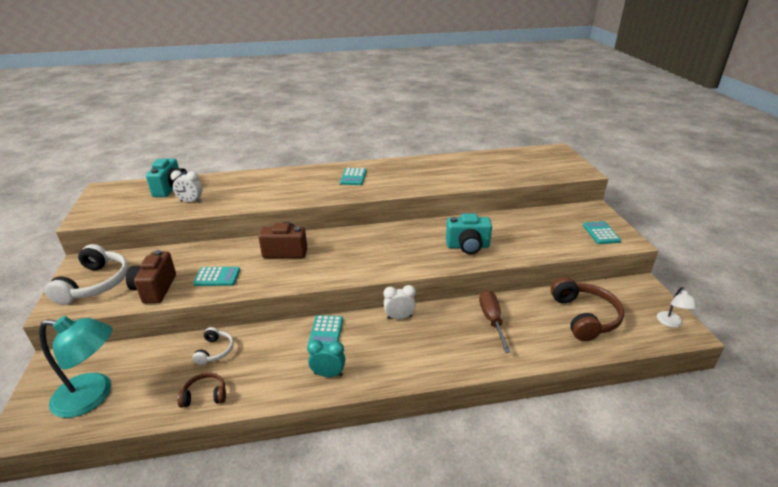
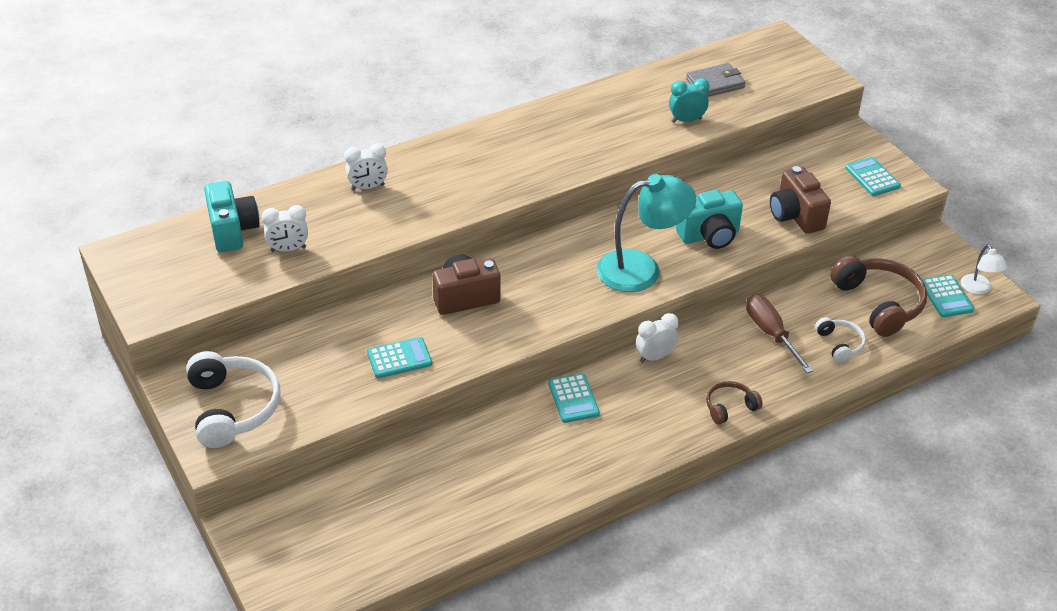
camera: 20 degrees left, 10 degrees up
(93, 396) = (339, 549): turquoise lamp -> turquoise lamp (641, 269)
(155, 289) = (327, 396): brown camera -> brown camera (795, 216)
(205, 395) = (479, 512): brown headphones -> brown headphones (730, 407)
(215, 351) = (447, 458): white headphones -> white headphones (839, 344)
(263, 181) = (368, 187): none -> white clock
(328, 374) = (610, 450): turquoise clock -> turquoise clock (686, 120)
(353, 177) = (503, 152): turquoise calculator -> turquoise calculator (946, 296)
(506, 164) = (715, 83): none -> grey wallet

